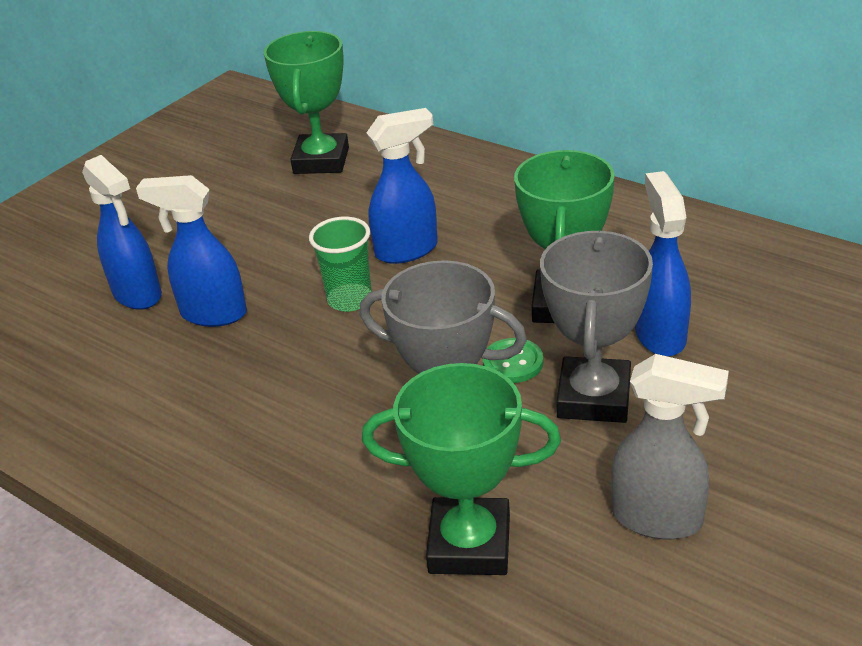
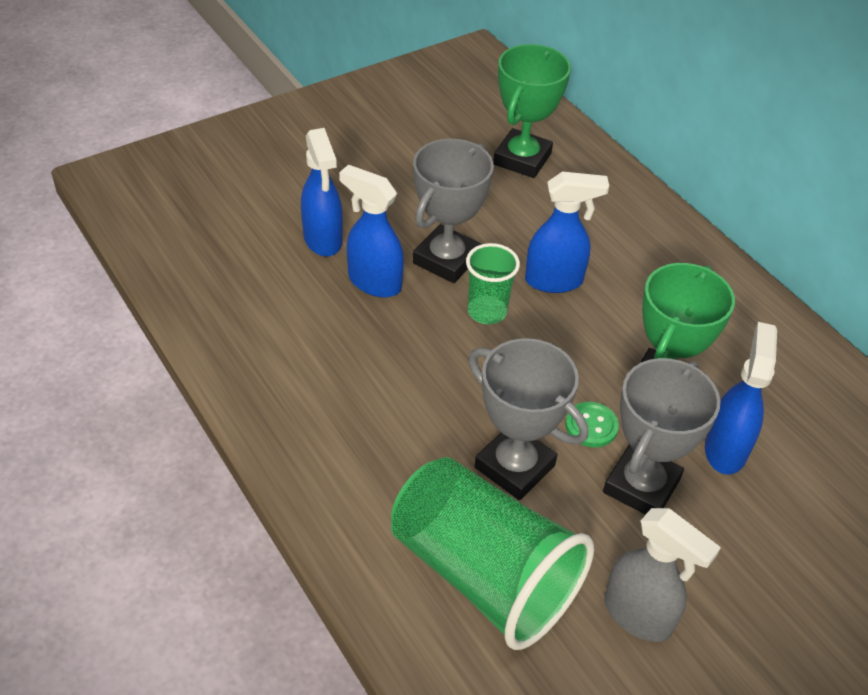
camera: 15 degrees right, 10 degrees up
(283, 268) = (446, 259): none -> grey trophy
(469, 544) = (483, 574): green trophy -> green cup

